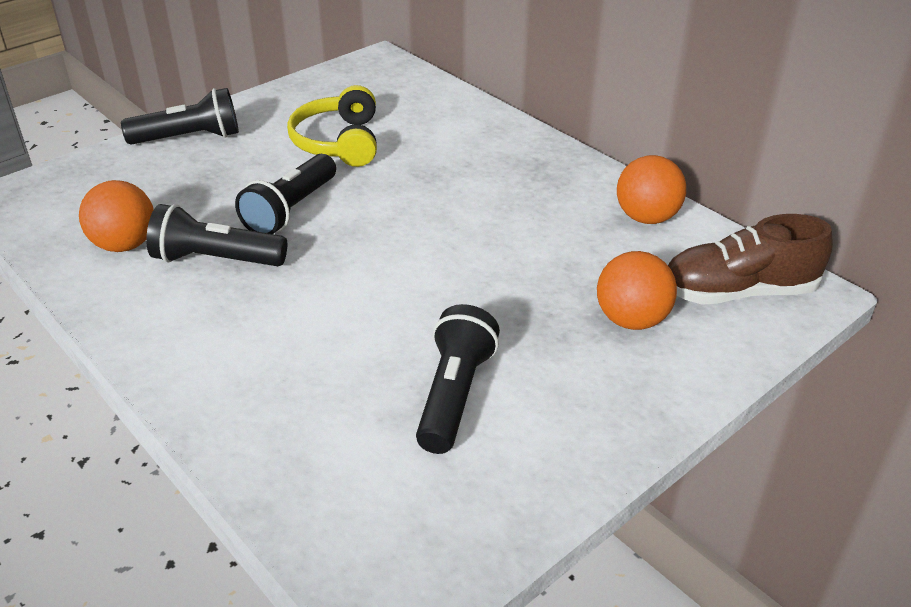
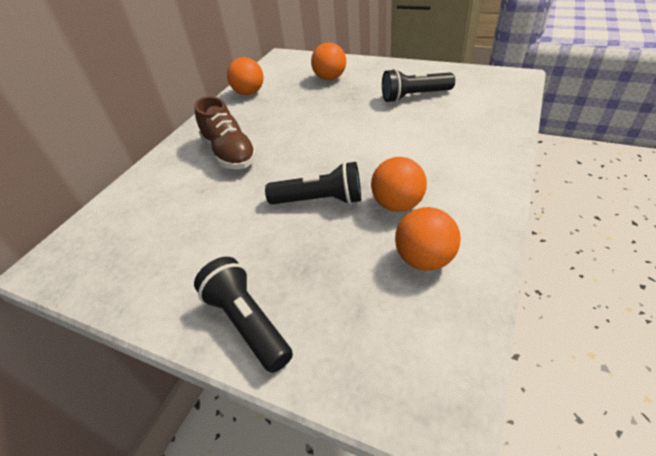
camera: 110 degrees left, 5 degrees up
(216, 259) = (397, 204): black flashlight -> orange ball
(338, 142) = (216, 220): yellow headphones -> none
(738, 292) = (293, 65): brown shoe -> brown shoe (230, 153)

